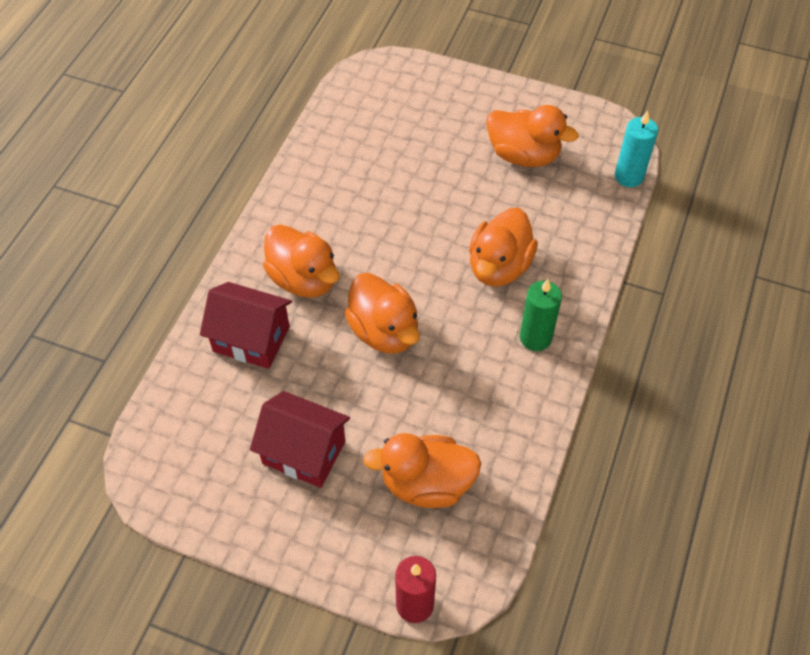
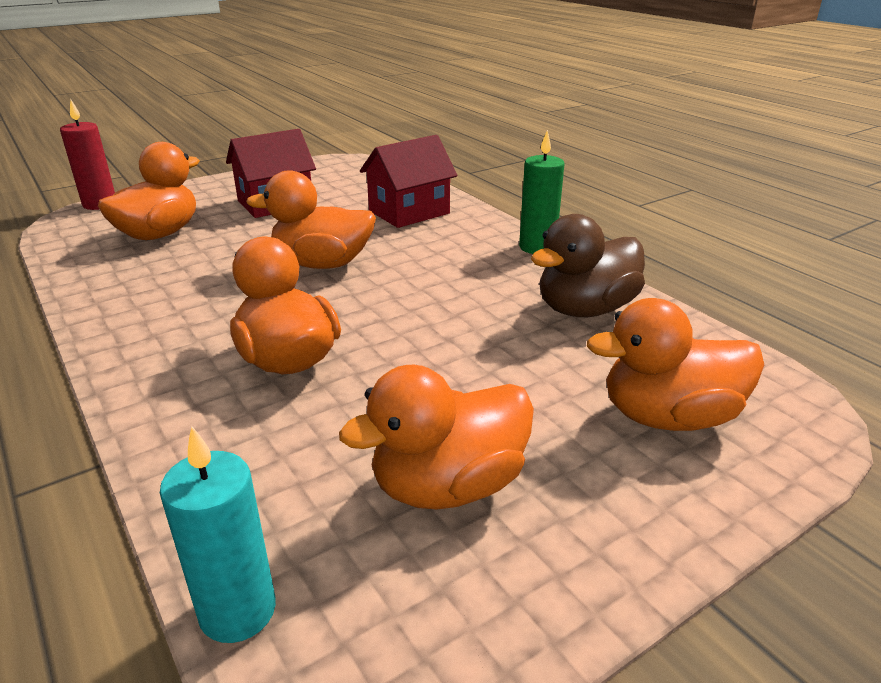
camera: 125 degrees right, 25 degrees down
(303, 279) = (442, 247): orange duck -> orange duck (668, 417)
(335, 169) = (585, 309): none -> brown duck
(535, 338) = (164, 340): green candle -> green candle (537, 247)

